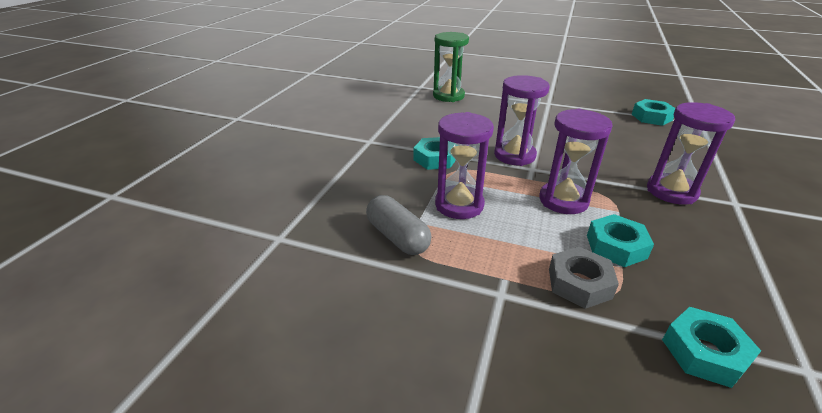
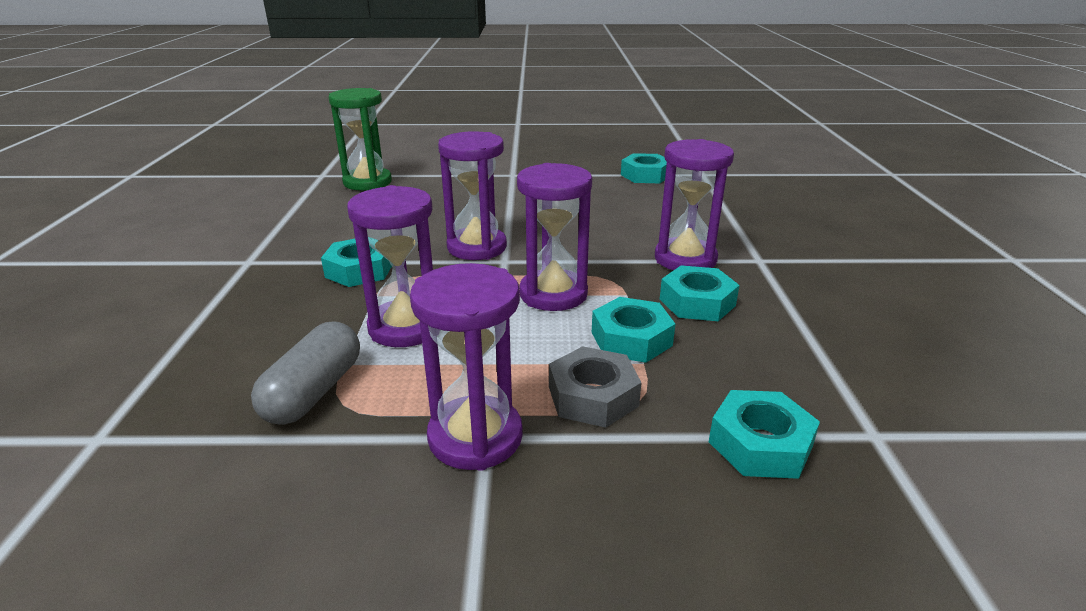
camera: 20 degrees left, 5 degrees down
(397, 237) = (314, 392): grey capsule -> grey capsule turned 75 degrees clockwise
(493, 292) = (475, 437): none -> purple hourglass
(674, 228) = (697, 302): none -> turquoise nut

